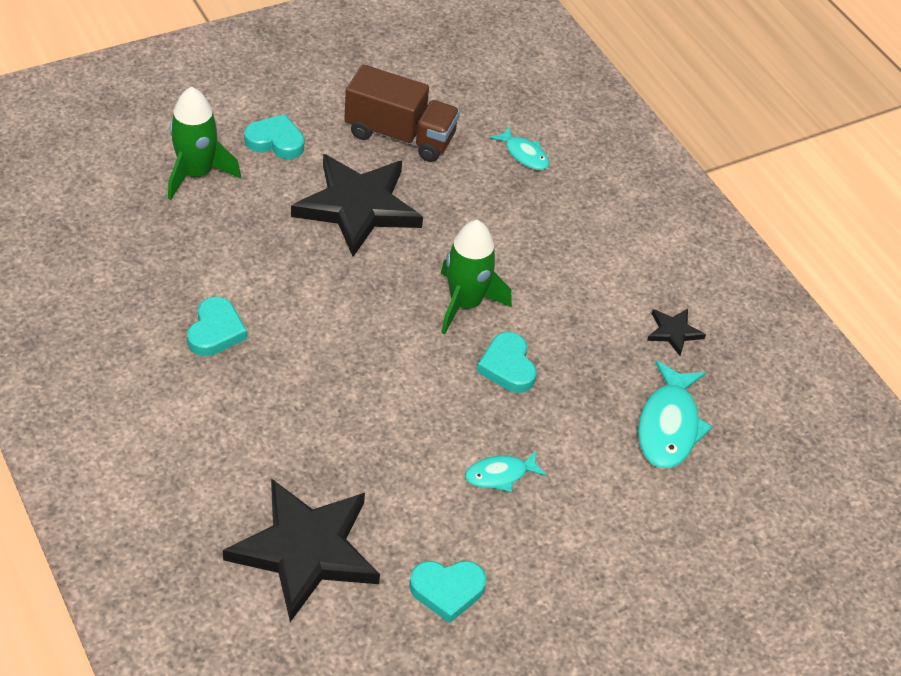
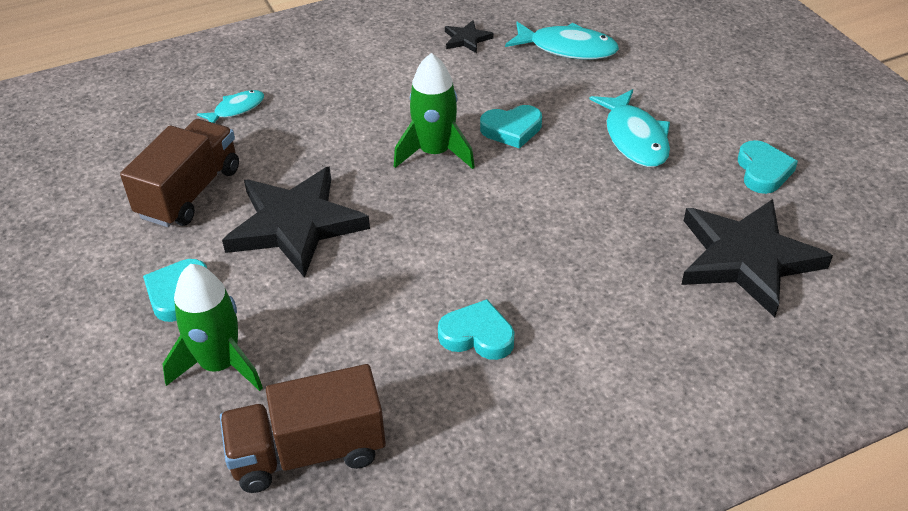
camera: 80 degrees left, 5 degrees down
(105, 229) = (308, 452): none -> brown truck
(500, 475) = (634, 138): turquoise fish -> turquoise fish, size x1.71

